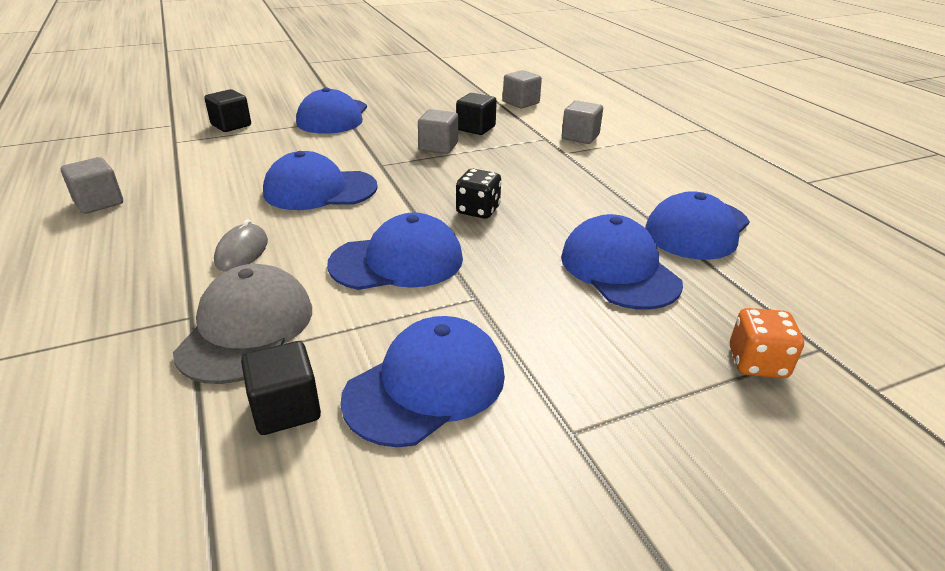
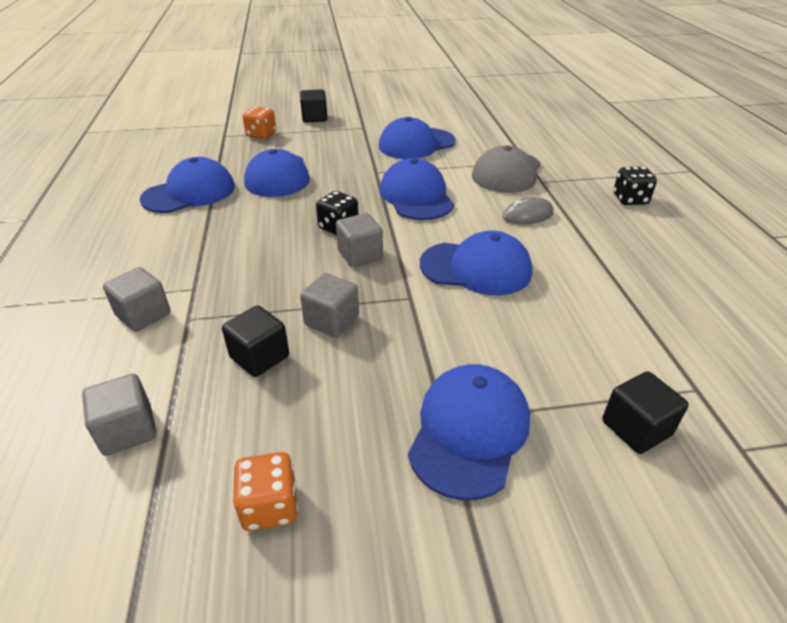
camera: 165 degrees left, 5 degrees up
(62, 298) = (630, 199): none -> black dice
(99, 202) = (689, 280): grey cube -> grey cube (360, 255)
(242, 252) = (527, 215): grey mouse -> grey mouse turned 45 degrees clockwise
(286, 409) = (478, 144): black cube -> black cube (314, 118)
(397, 261) = (416, 196): blue cap -> blue cap turned 75 degrees clockwise
(429, 94) = (270, 506): none -> orange dice

